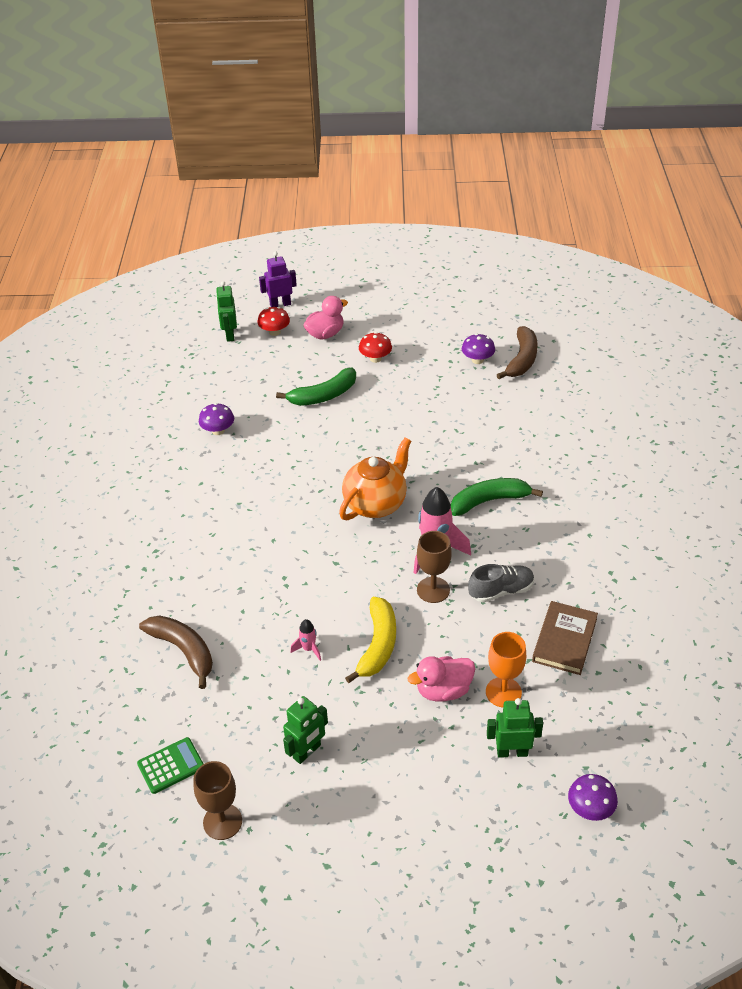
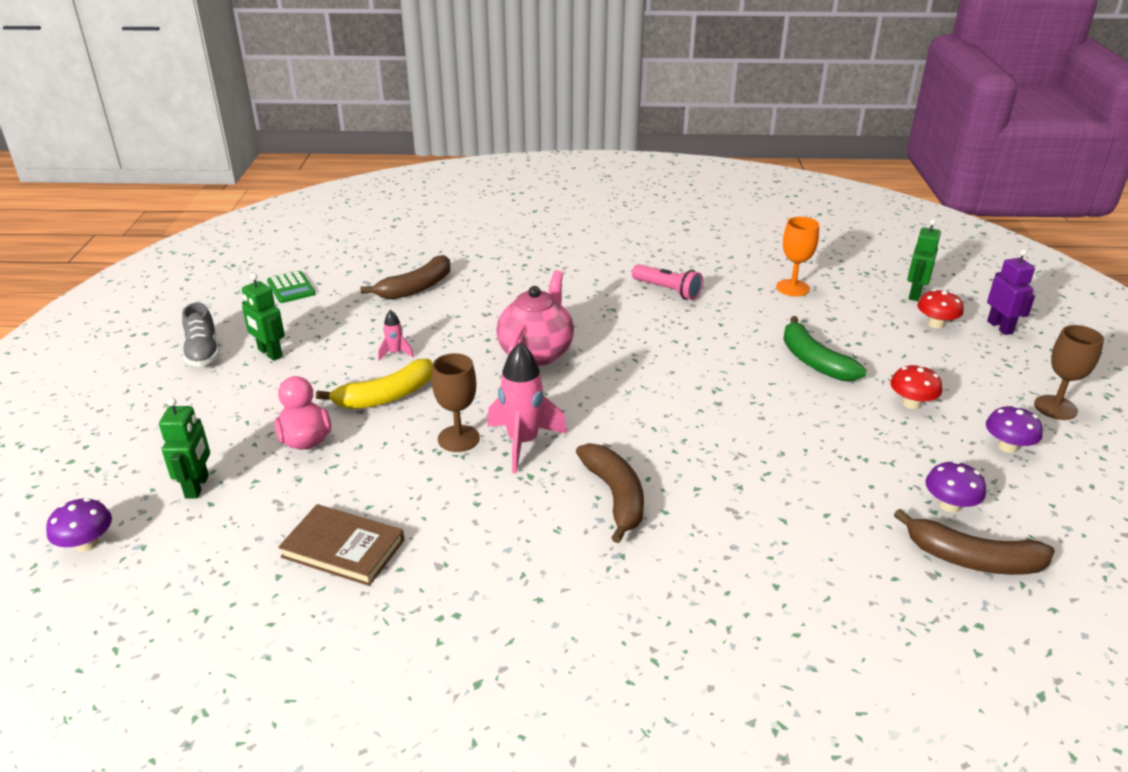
camera: 90 degrees right, 10 degrees down
(209, 468) = (667, 290): none -> pink flashlight
(218, 431) = (731, 293): purple mushroom -> purple mushroom (1007, 447)
(222, 822) = (221, 313): brown goblet -> brown goblet (1055, 407)
(229, 335) = (914, 294): green robot -> green robot turned 60 degrees counterclockwise
(310, 550) = (536, 353): none -> pink teapot
(325, 334) = (950, 362): pink duck -> none
(376, 504) = (611, 399): orange teapot -> none
(378, 645) = (386, 396): yellow banana -> yellow banana turned 45 degrees counterclockwise
(489, 501) = (615, 496): green banana -> brown banana
(501, 591) = (444, 496): grey shoe -> grey shoe (203, 353)
(503, 692) = (283, 486): orange goblet -> orange goblet (792, 288)

